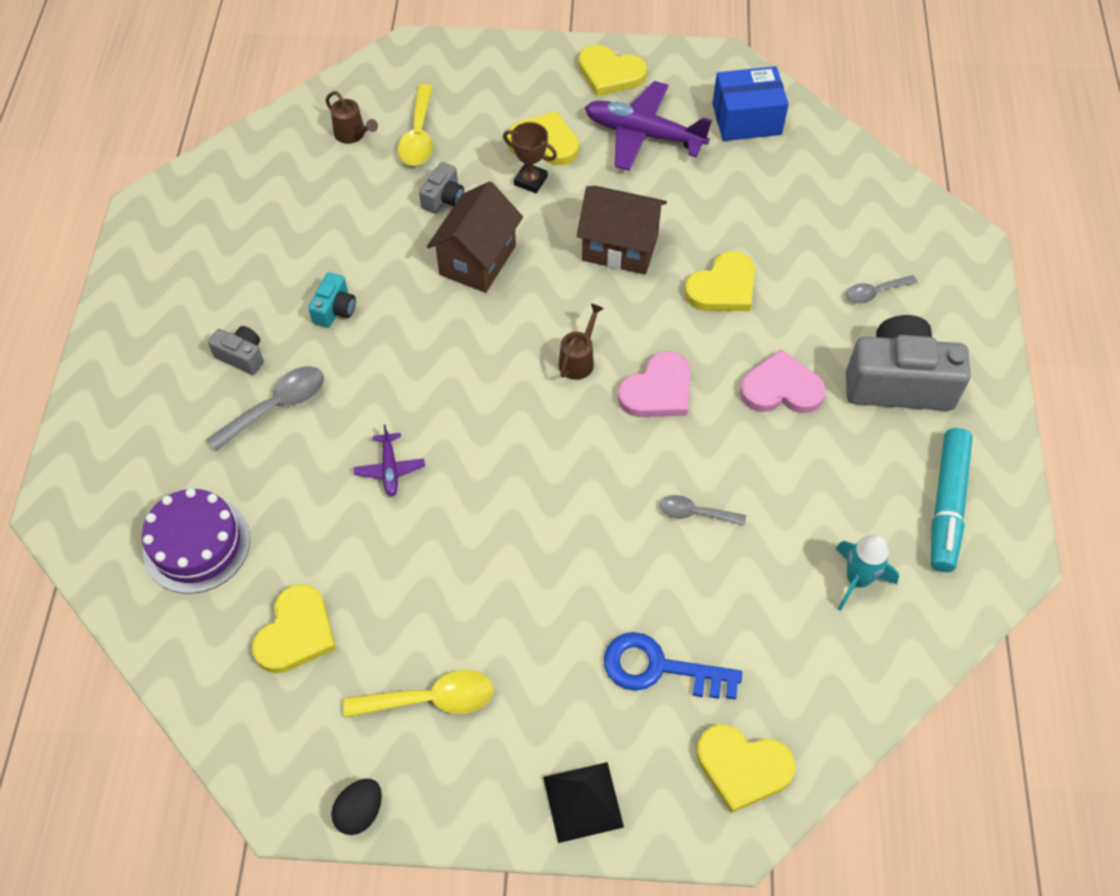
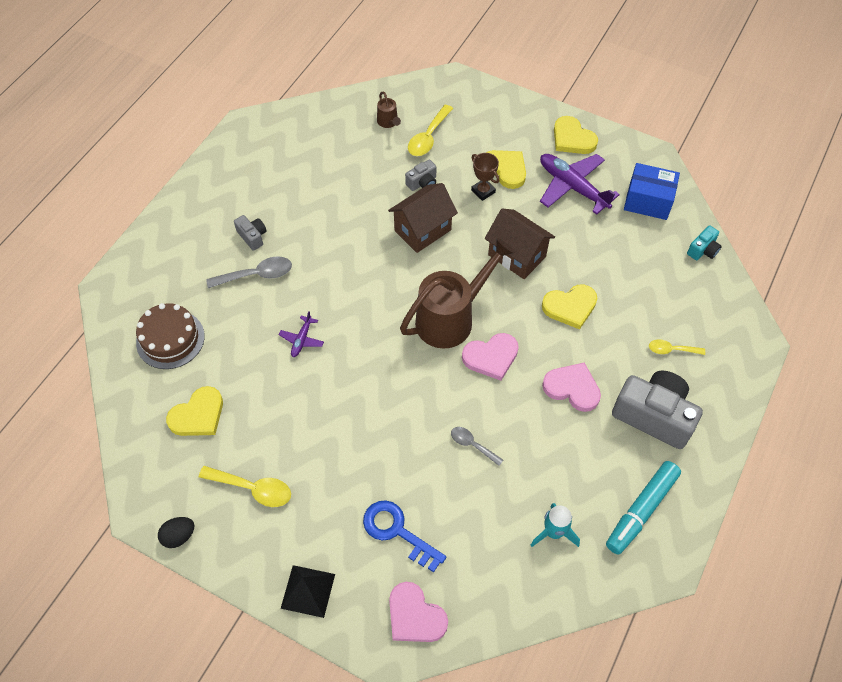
camera: 25 degrees right, 0 degrees up
(196, 544) = (170, 339): purple cake -> brown cake
(335, 309) = (321, 229): turquoise camera -> turquoise camera (703, 250)
(579, 360) = (452, 318): brown watering can -> brown watering can, size x2.35
(742, 767) = (415, 616): yellow heart -> pink heart
(874, 292) = (671, 350): grey spoon -> yellow spoon

